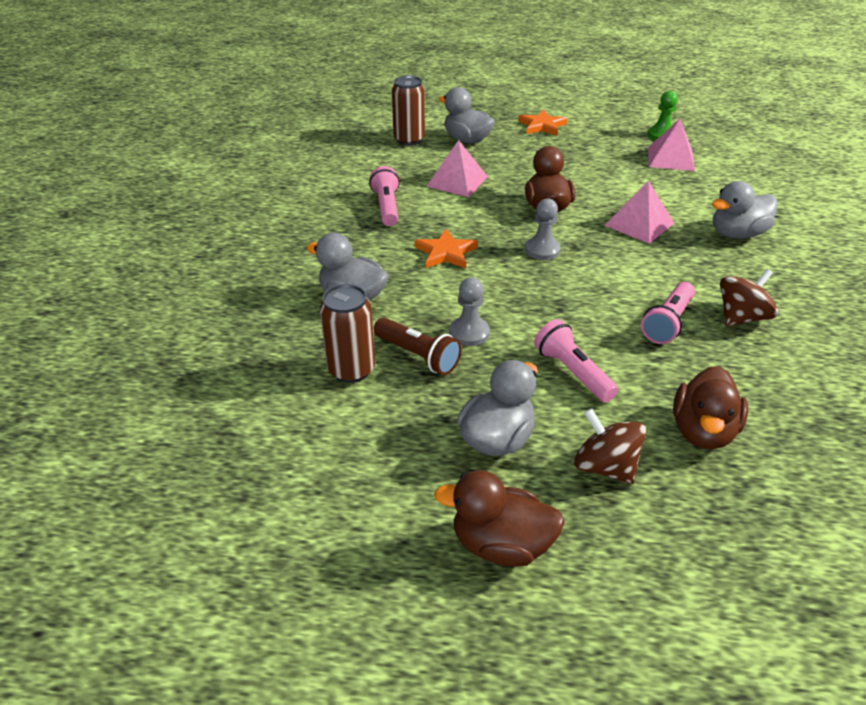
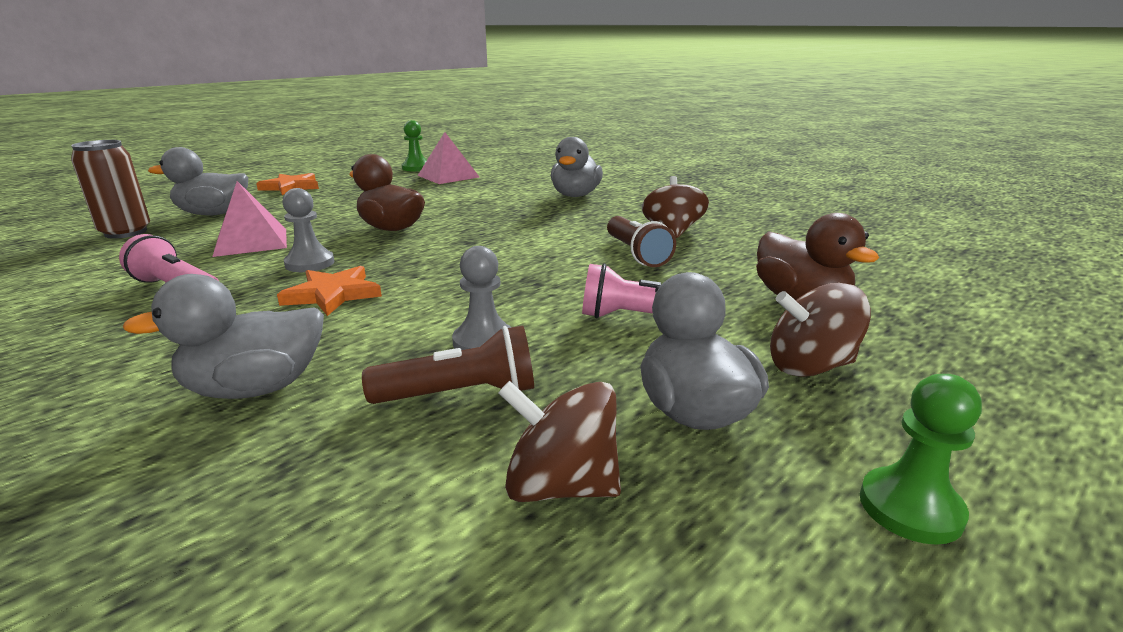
camera: 50 degrees left, 15 degrees down
(351, 370) = (388, 466): brown can -> none
(393, 424) = (561, 485): none -> brown spinning top
(501, 545) = (910, 508): brown duck -> green pawn
(542, 250) = (441, 254): grey pawn -> grey pawn (310, 263)
(639, 224) = (495, 212): pink pyramid -> none
(668, 323) = (636, 254): pink flashlight -> brown flashlight

